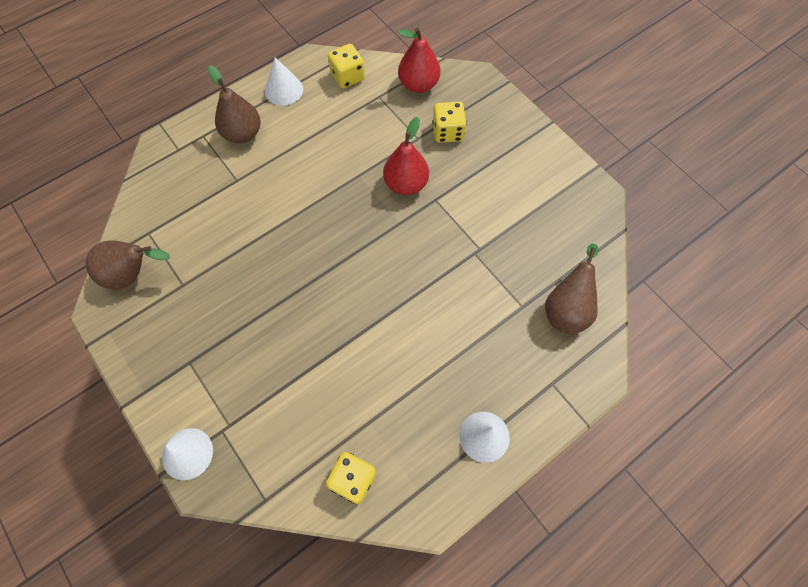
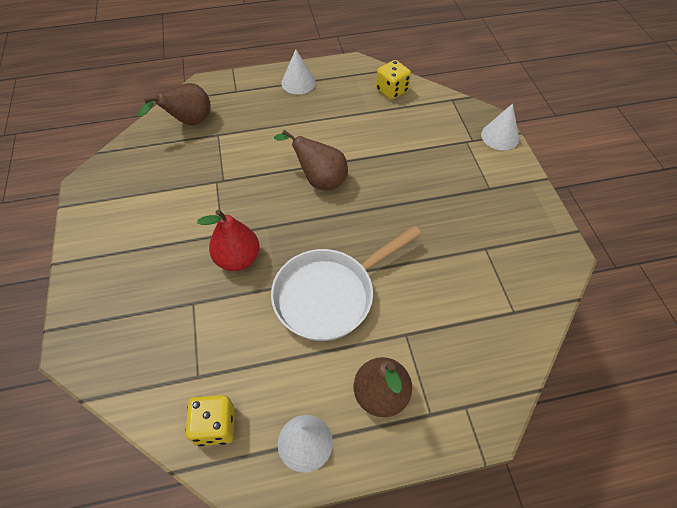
camera: 155 degrees left, 10 degrees down
(132, 274) = (533, 275): brown pear -> brown pear (319, 180)
(311, 186) = (329, 295): none -> white pan
(418, 85) = (142, 372): red pear -> none
(448, 132) = (158, 296): yellow dice -> none

